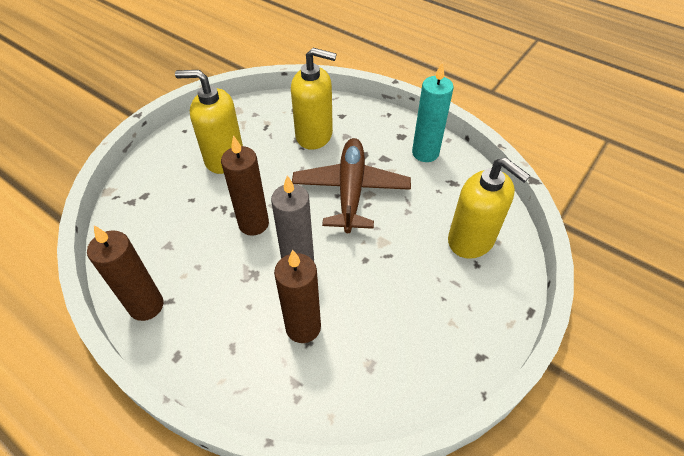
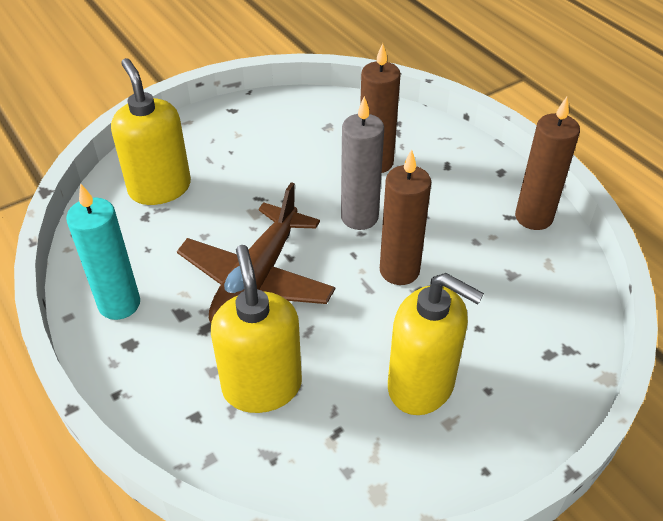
camera: 160 degrees left, 5 degrees down
(314, 135) = (262, 386): yellow soap dispenser -> yellow soap dispenser turned 45 degrees clockwise

